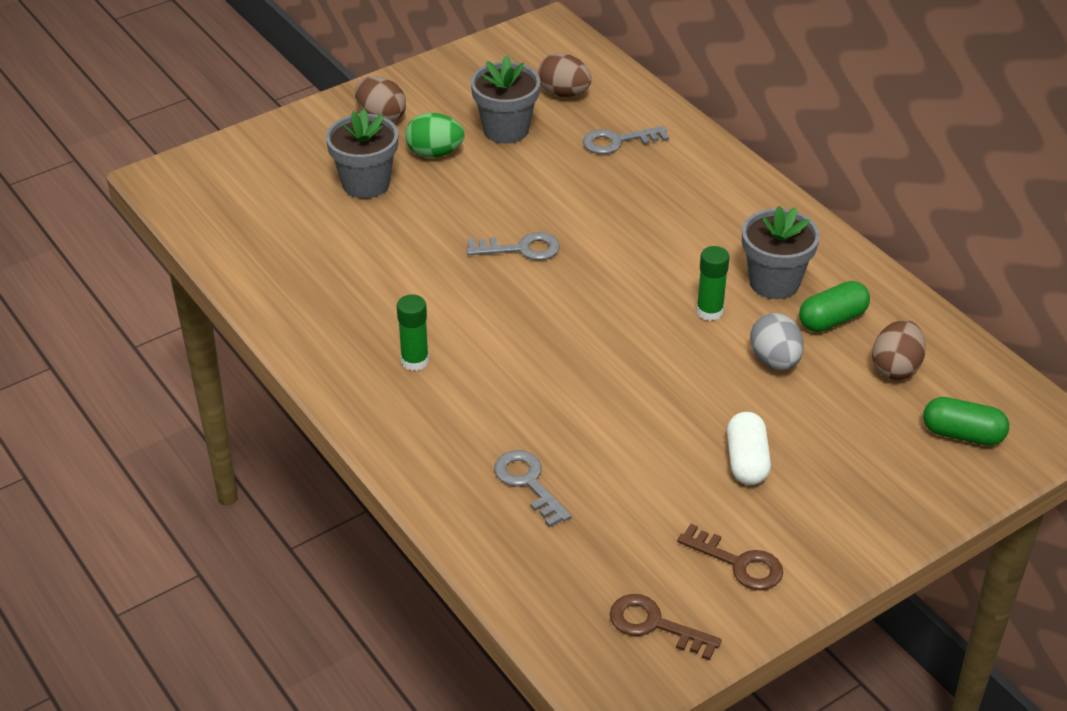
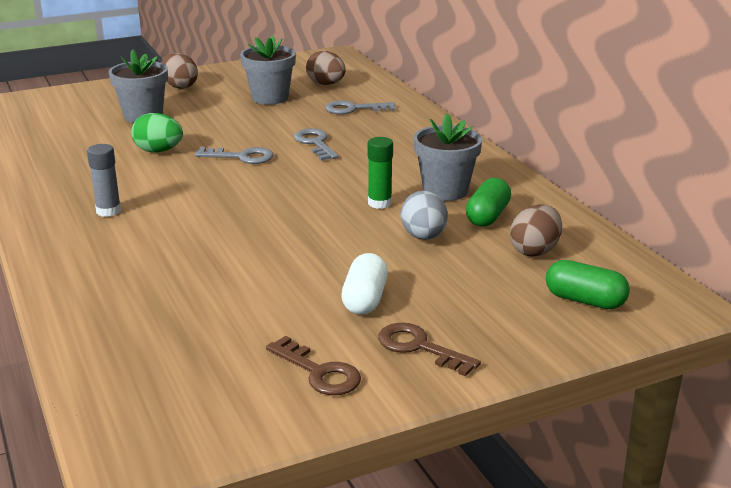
camera: 10 degrees right, 15 degrees down
(415, 361) = (108, 211): green glue stick -> grey glue stick
(435, 153) = (207, 105): green egg -> green egg (158, 151)
(528, 483) = (152, 295): grey key -> grey key (315, 143)
(655, 625) = (207, 412): brown key -> brown key (420, 347)
(832, 319) = (487, 216): green capsule -> green capsule turned 45 degrees counterclockwise

